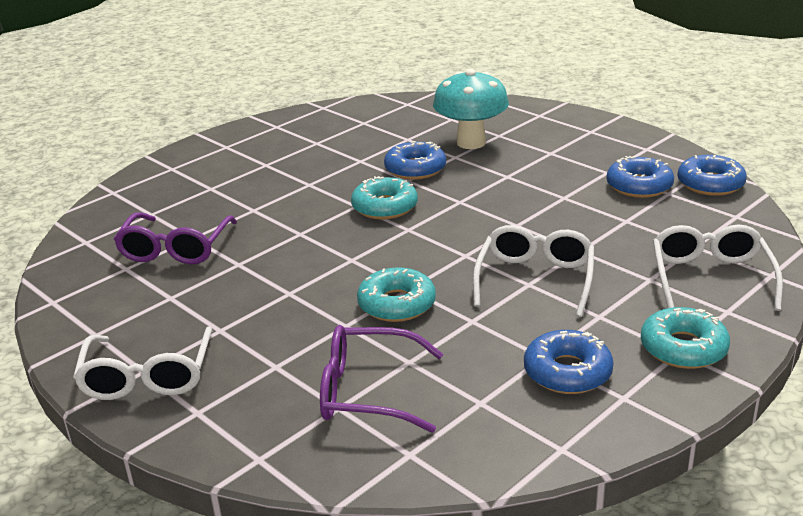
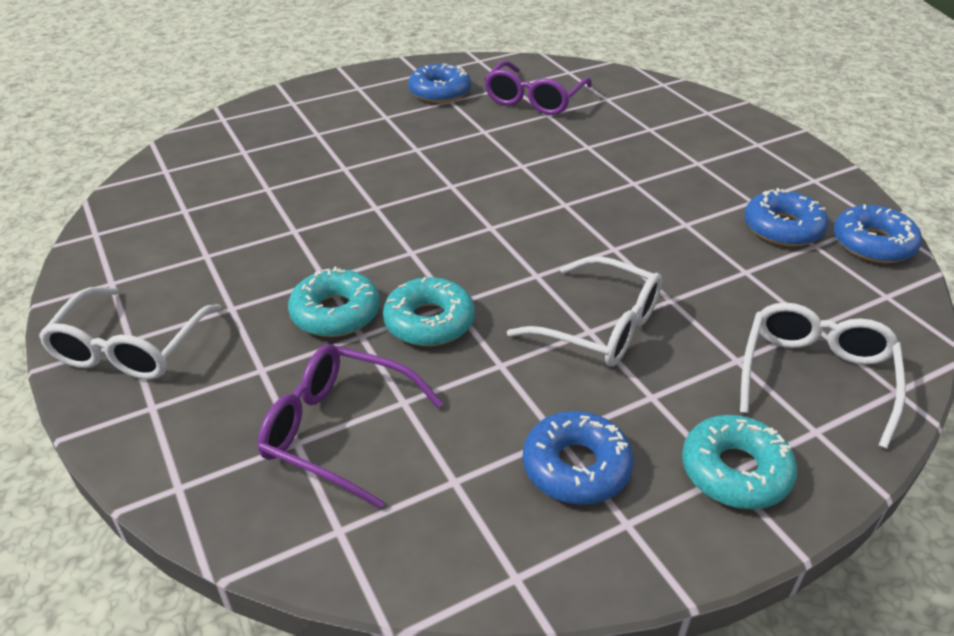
camera: 15 degrees right, 10 degrees up
(175, 249) = (243, 198): purple glasses -> purple glasses (534, 99)
(385, 207) = (480, 194): turquoise donut -> turquoise donut (335, 313)
(415, 169) = (537, 153): blue donut -> blue donut (440, 92)
(471, 143) = (614, 132): turquoise mushroom -> none
(535, 279) = (600, 327): white glasses -> white glasses turned 90 degrees clockwise

